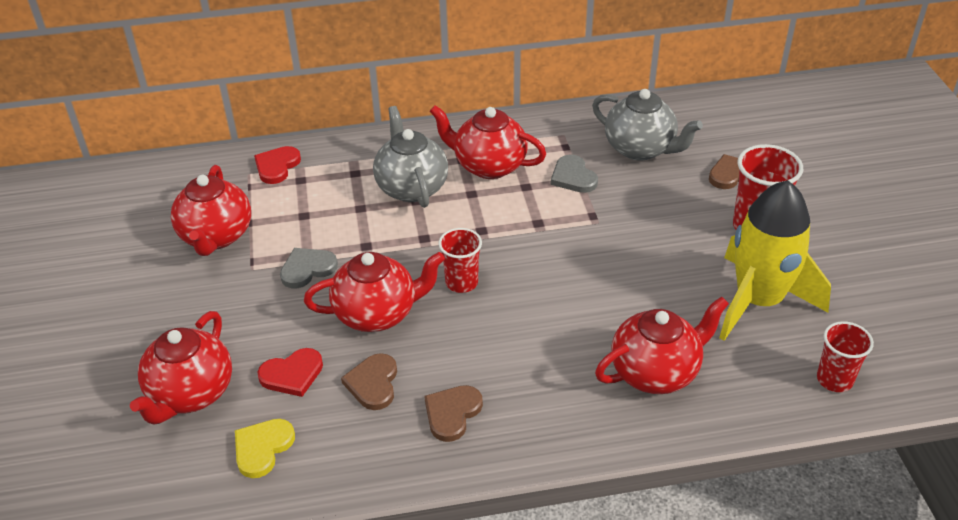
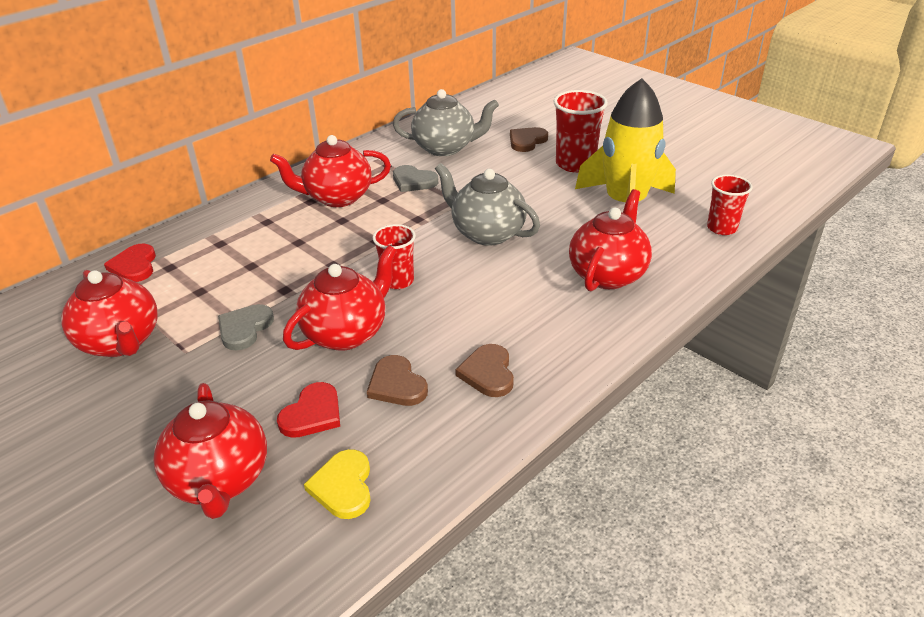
camera: 35 degrees left, 5 degrees down
(411, 187) = (284, 234): grey teapot -> grey teapot (487, 233)

